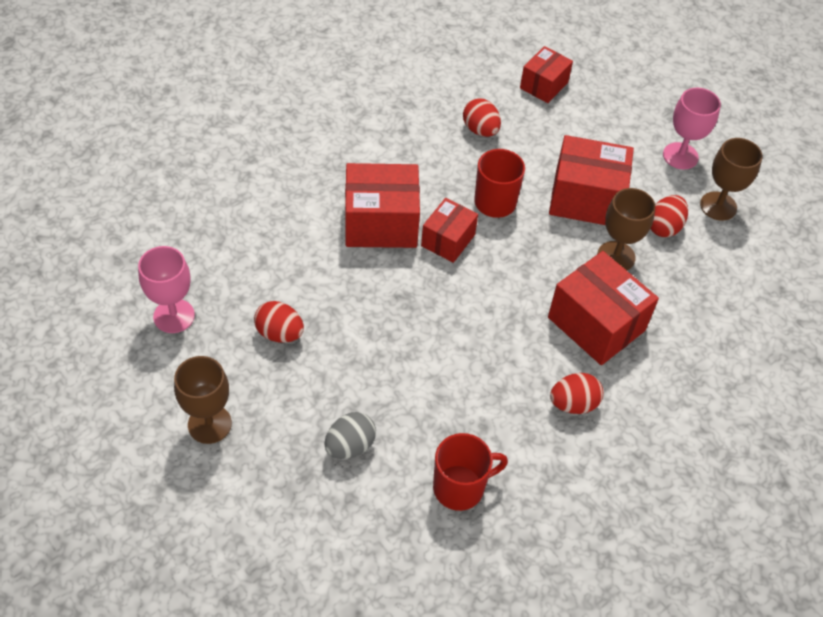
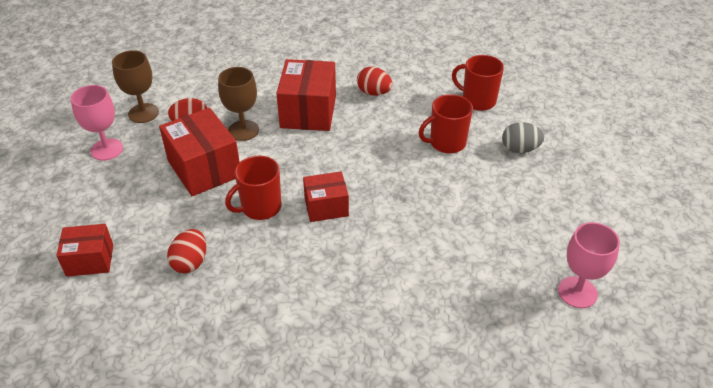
camera: 130 degrees left, 10 degrees down
(209, 424) = (601, 210): brown goblet -> none
(279, 333) = (506, 230): red egg -> none
(381, 223) = (355, 250): red box -> none
(428, 393) = (446, 143): none -> red mug

